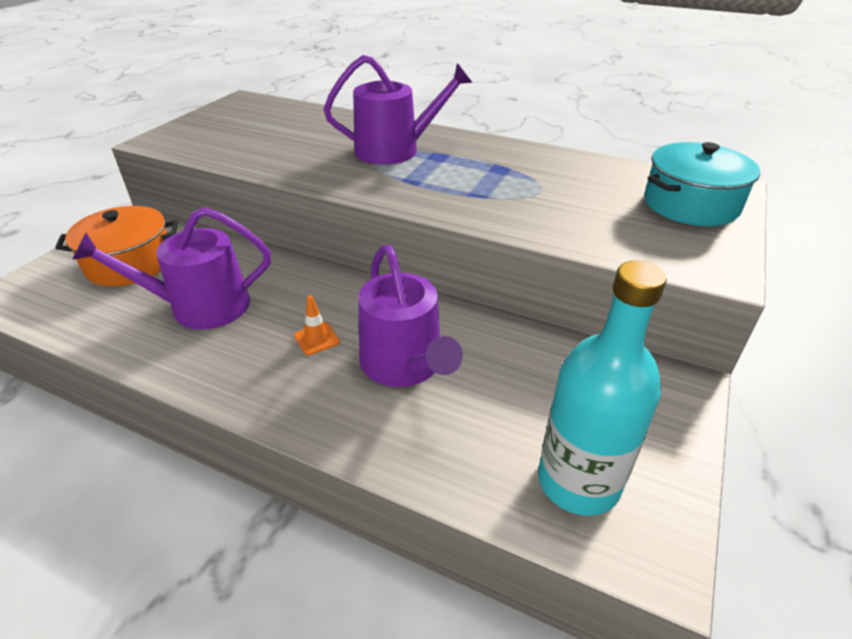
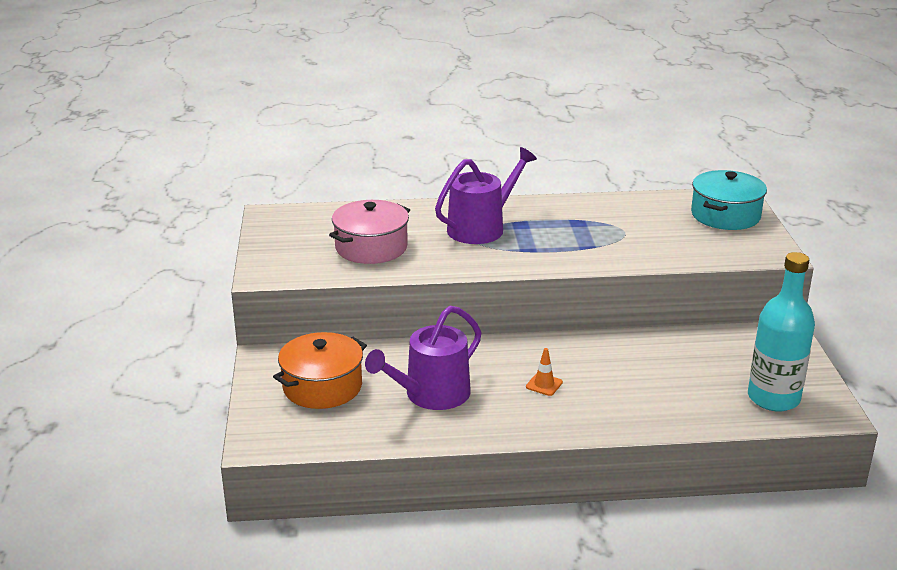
camera: 30 degrees left, 10 degrees down
(273, 142) = (371, 247): none -> pink pot
(405, 365) = (619, 379): purple watering can -> none

